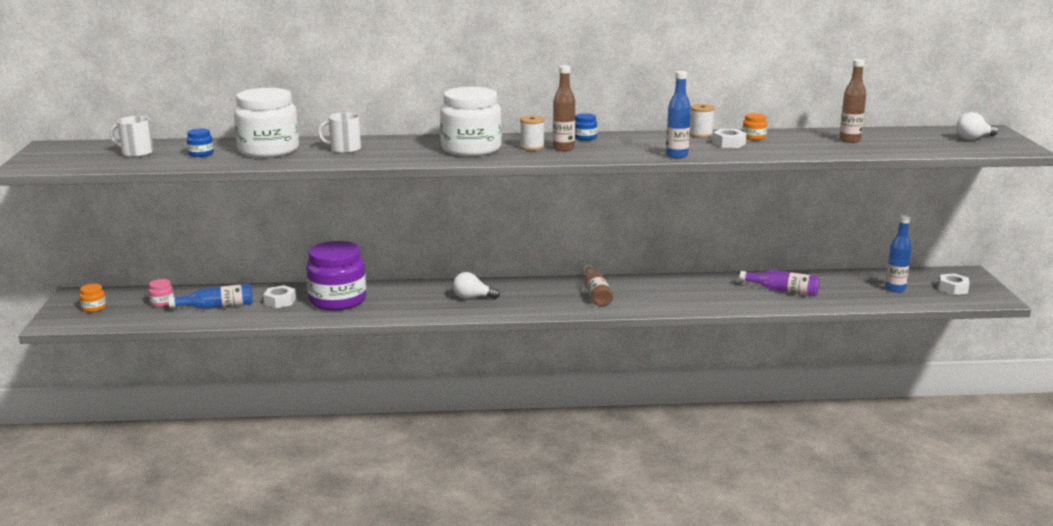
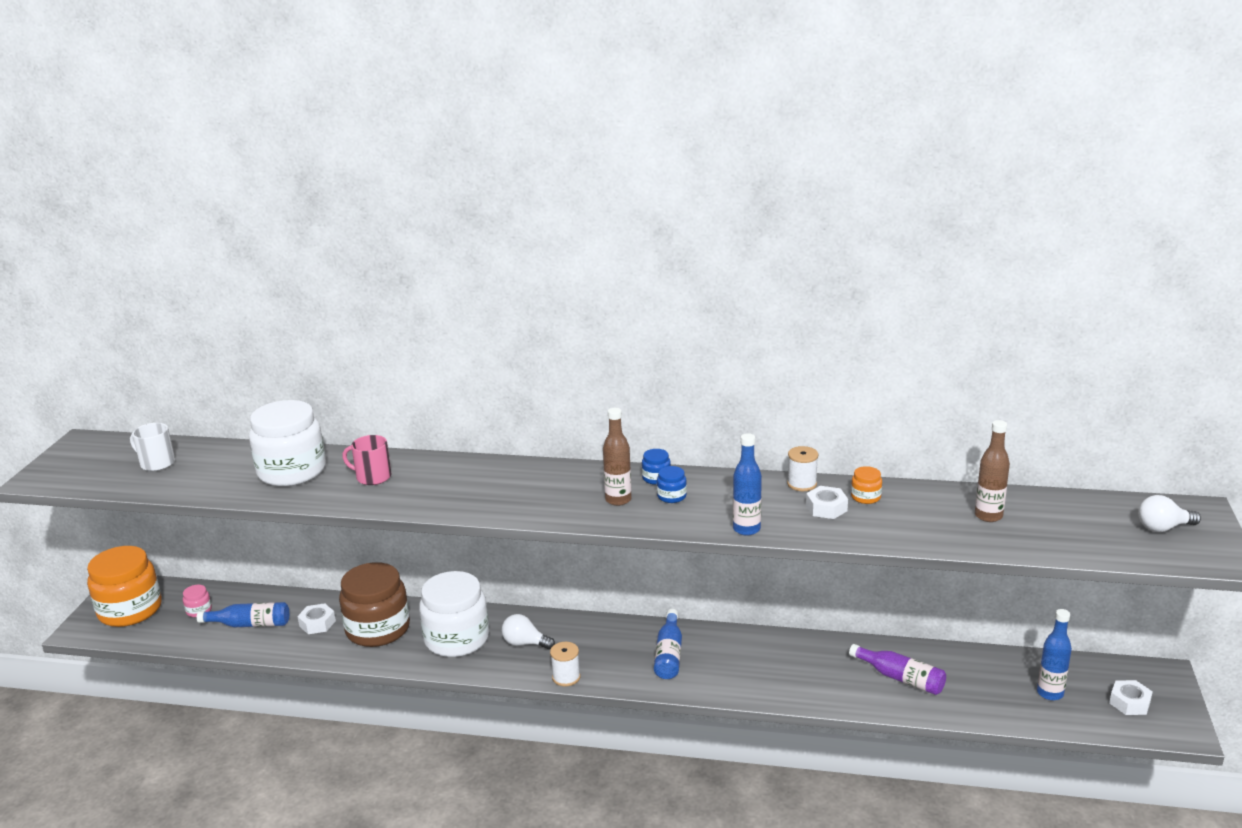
camera: 15 degrees right, 5 degrees up
(94, 308) = (130, 610): orange jar -> orange jar, size x2.47
(201, 154) = (219, 471): blue jar -> blue jar (671, 496)
(337, 300) = (378, 629): purple jar -> brown jar
(344, 149) = (372, 477): white mug -> pink mug
(471, 149) = (511, 490): white jar -> white jar (457, 639)
(532, 147) = (583, 492): white spool -> white spool (566, 677)
(596, 293) = (669, 654): brown bottle -> blue bottle

